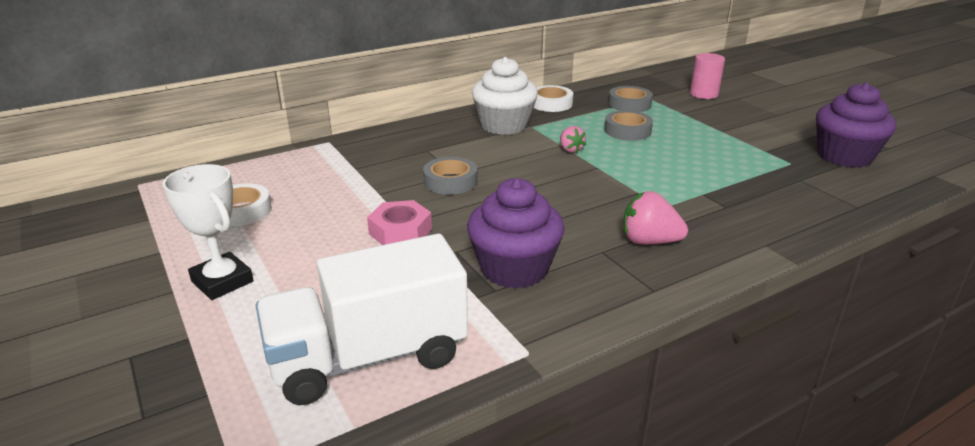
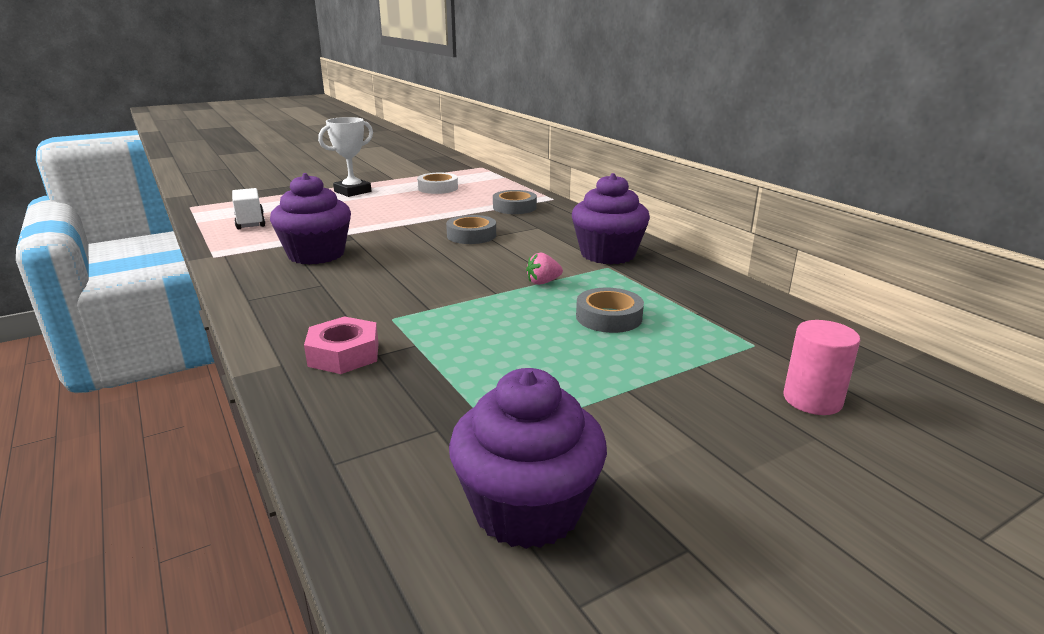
camera: 90 degrees right, 5 degrees down
(368, 357) = (250, 222): white truck -> white truck, size x0.51
(400, 231) = (391, 223): pink nut -> pink nut (344, 354)
(504, 125) = (608, 254): white cupcake -> purple cupcake
(551, 103) = (690, 278): white tape -> none
(629, 104) = (716, 327): grey tape -> grey tape (514, 207)
(649, 241) = (326, 304): pink strawberry -> none

